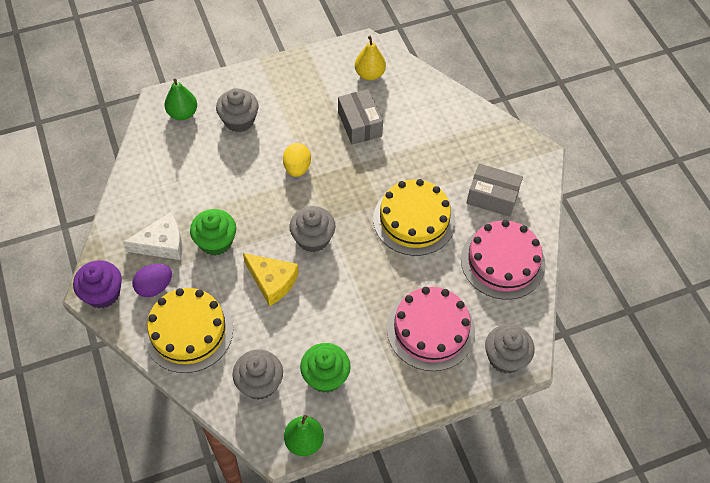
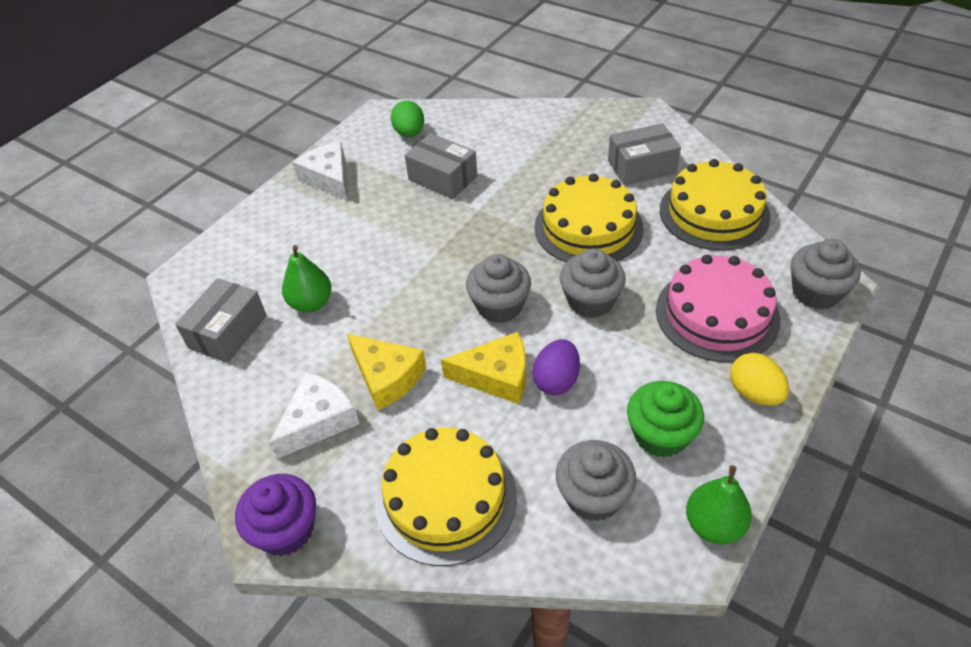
camera: 30 degrees left, 10 degrees down
(154, 287) = (352, 476): purple egg -> purple egg (556, 380)
(157, 156) = (228, 332): none -> grey box
(182, 113) = (223, 273): green pear -> green pear (311, 303)
(215, 241) = (387, 377): green cupcake -> yellow cheese
(239, 120) = (301, 244): grey cupcake -> grey cupcake (590, 301)
(292, 80) = (329, 178): none -> white cheese
(297, 168) = (413, 251): yellow egg -> yellow egg (754, 393)
(369, 74) = (409, 133): yellow pear -> green egg
(502, 262) = (714, 213): pink cake -> yellow cake

